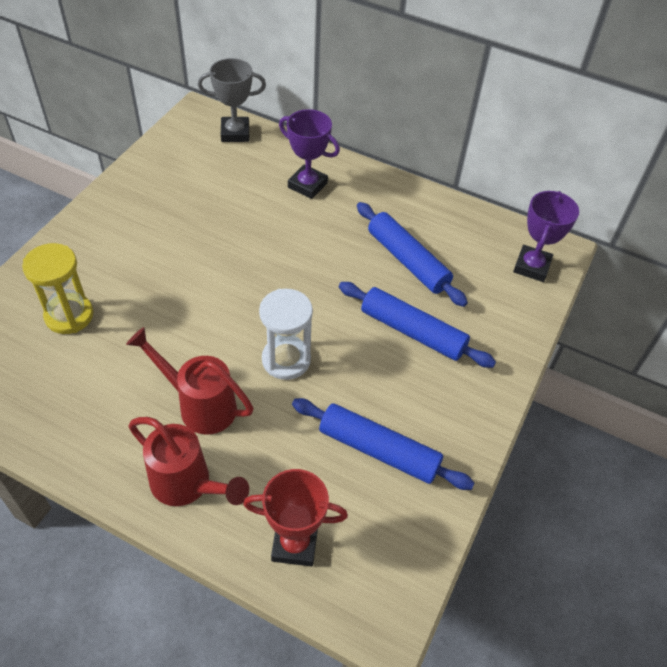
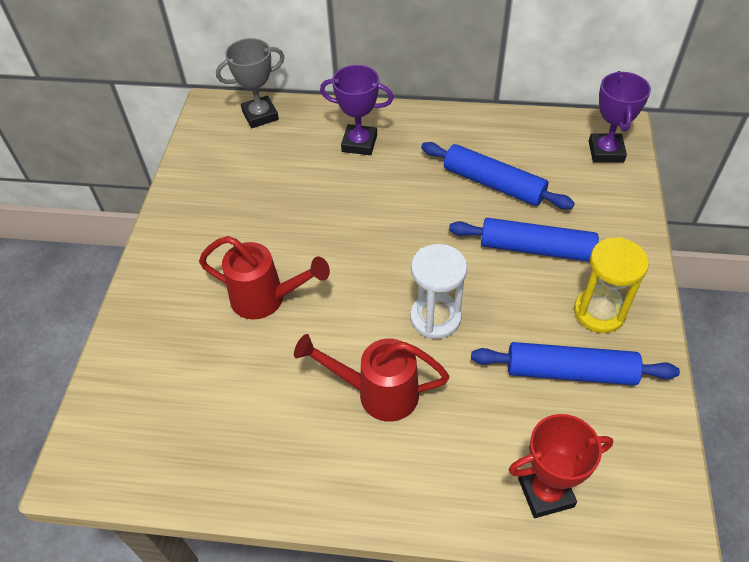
camera: 15 degrees left, 0 degrees up
(69, 315) = (195, 353): yellow hourglass -> yellow hourglass (599, 312)
(188, 485) = (412, 477): red watering can -> red watering can (267, 299)

